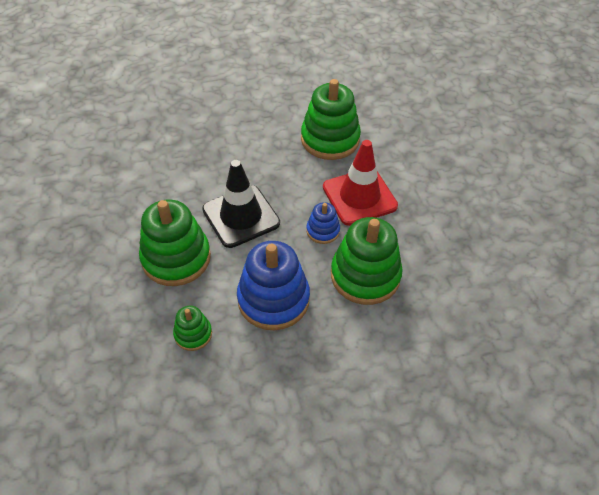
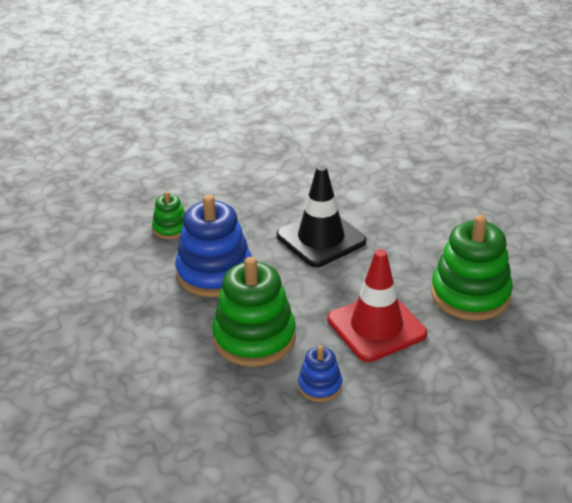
camera: 85 degrees right, 15 degrees down
(176, 258) = (257, 205): green stacking toy -> none
(323, 231) = (314, 300): blue stacking toy -> blue stacking toy (320, 386)

